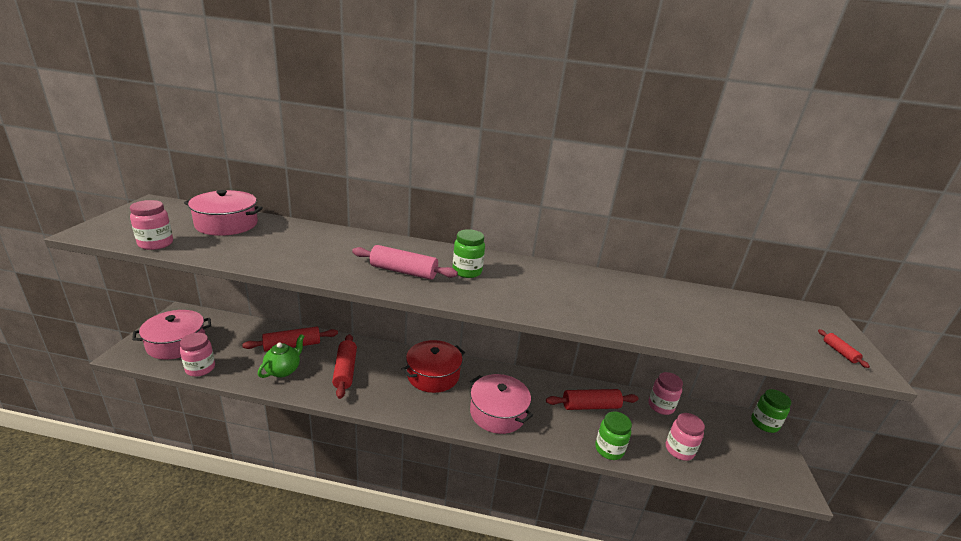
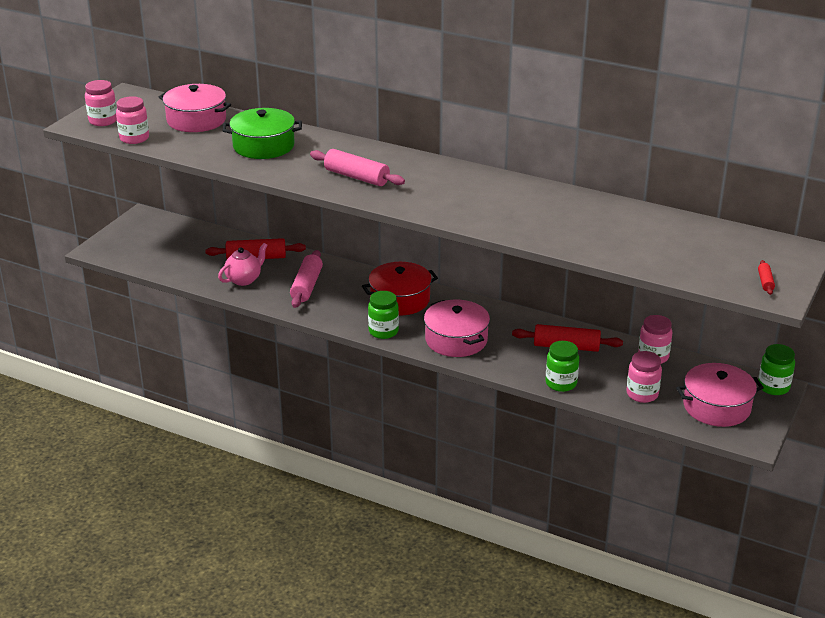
camera: 20 degrees right, 5 degrees up
(176, 343) = (141, 245): pink pot -> pink pot (716, 407)
(200, 368) = (164, 270): pink jar -> pink jar (103, 121)
(283, 370) = (244, 279): green teapot -> pink teapot
(300, 245) = (263, 146): none -> green pot
(345, 371) = (306, 286): red rolling pin -> pink rolling pin
(467, 271) = (421, 181): green jar -> green jar (383, 331)

